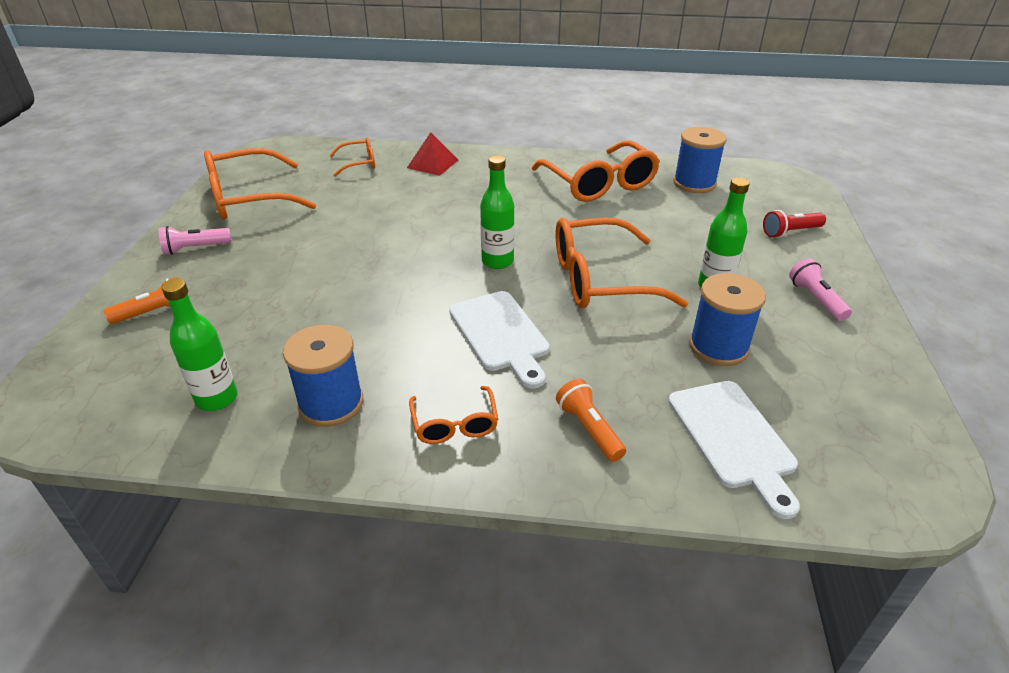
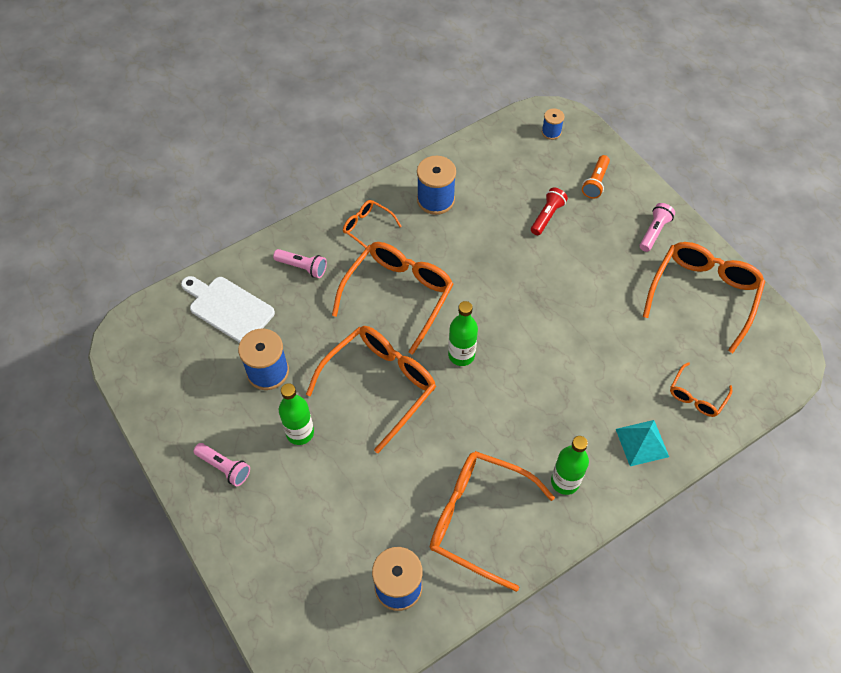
camera: 140 degrees right, 20 degrees up
(83, 392) = (551, 132): none -> blue spool
(217, 398) = (489, 168): green bottle -> green bottle (565, 481)
(432, 164) = (642, 442): red pyramid -> turquoise pyramid
(500, 334) = (398, 295): white cutting board -> orange glasses
(589, 429) = (302, 267): orange flashlight -> pink flashlight
(790, 232) = (276, 555): red flashlight -> red flashlight (547, 216)

